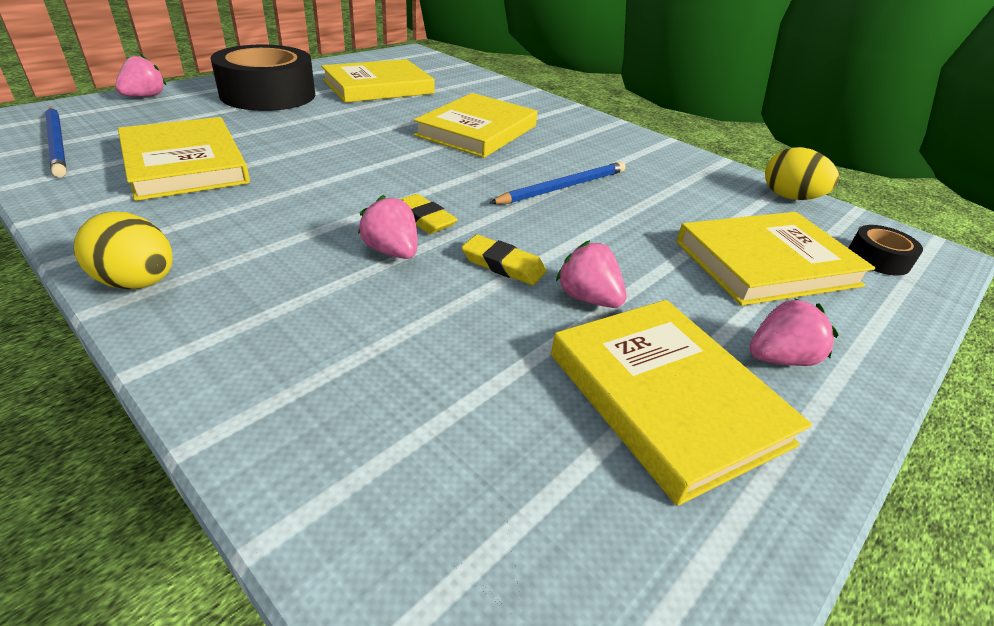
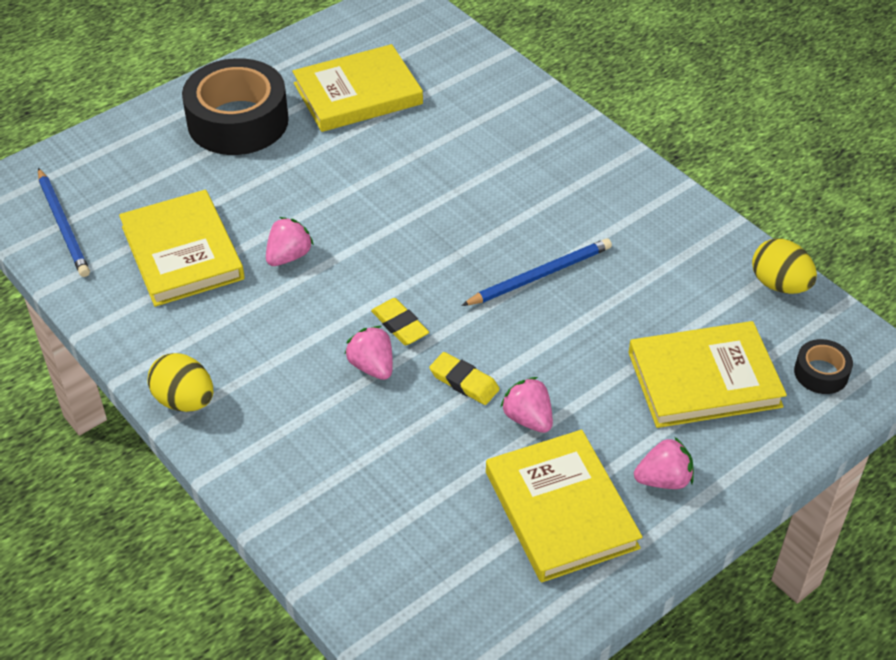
camera: 10 degrees right, 10 degrees up
(145, 96) = (114, 135): pink strawberry -> pink strawberry (289, 256)
(477, 131) = (465, 180): yellow book -> none

